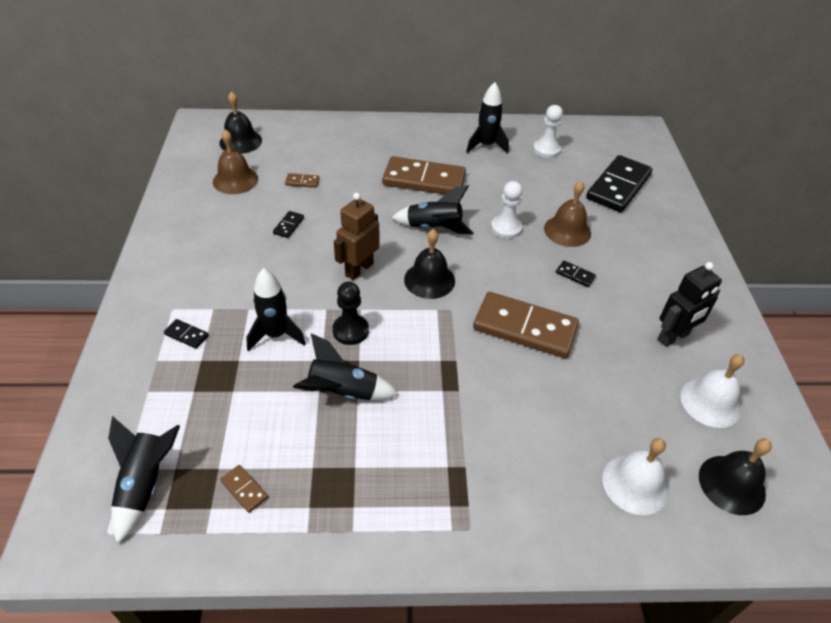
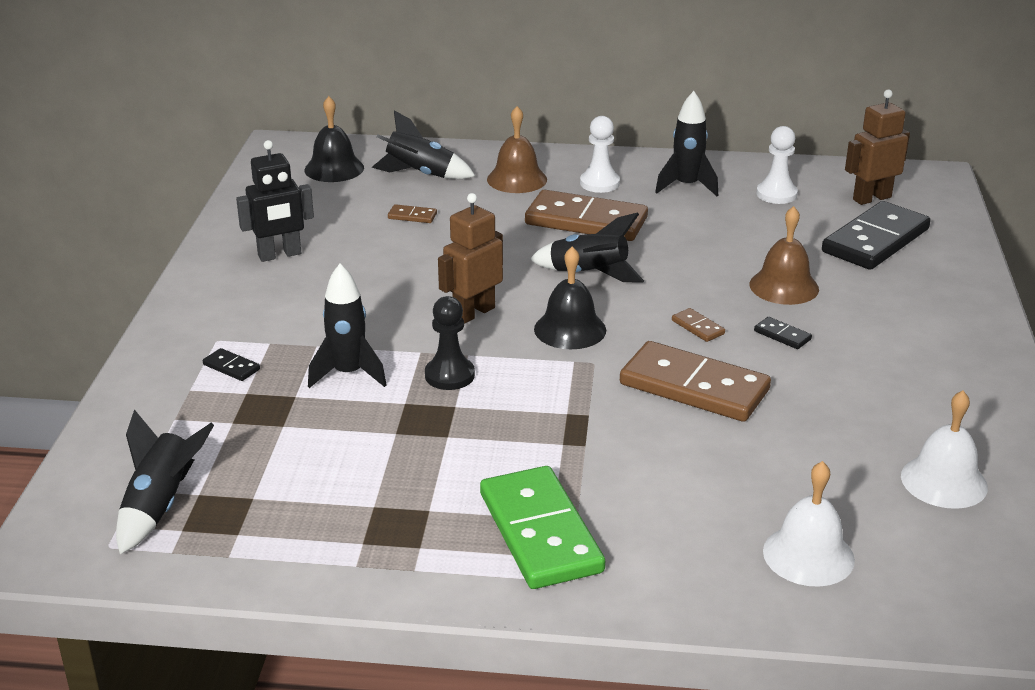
camera: 10 degrees right, 15 degrees down
(235, 180) = (320, 210): brown bell -> brown bell (517, 179)
(244, 489) = (283, 520): brown domino -> brown domino (698, 327)
(289, 226) = (385, 262): black domino -> none
(343, 392) = (427, 436): black rocket -> black rocket (420, 174)
(441, 481) = (540, 532): none -> green domino
(506, 228) = (693, 279): white pawn -> white pawn (599, 183)
(608, 150) = (871, 198): none -> brown robot
(673, 337) = (910, 410): black robot -> black robot (280, 255)
(731, 484) = (948, 566): black bell -> none

